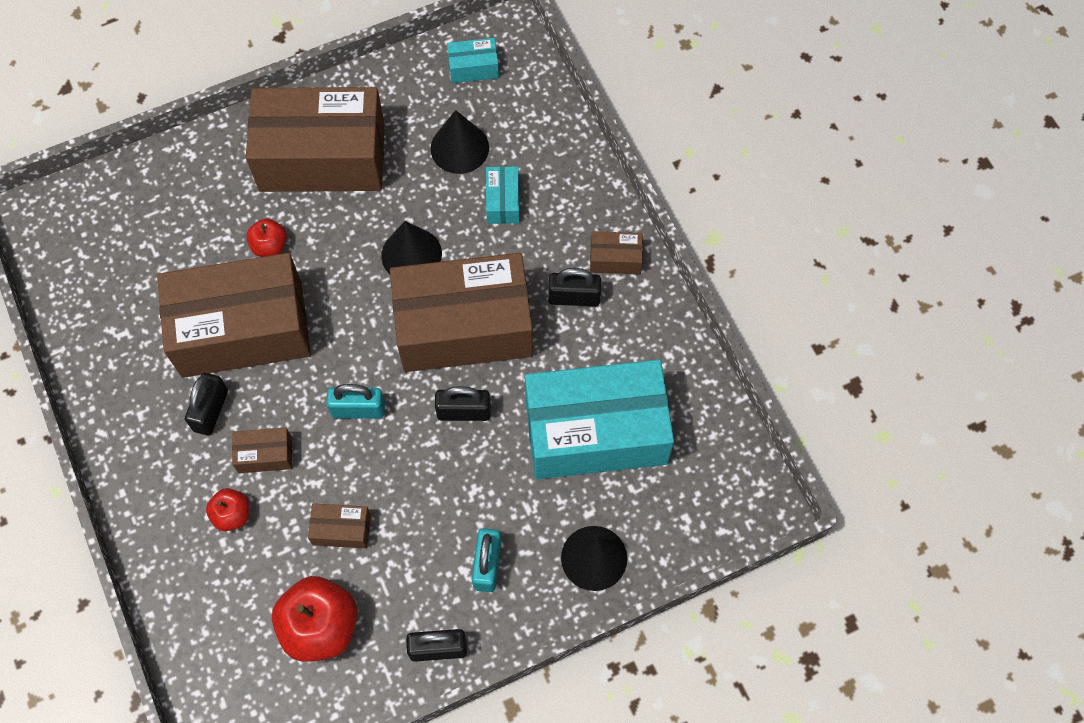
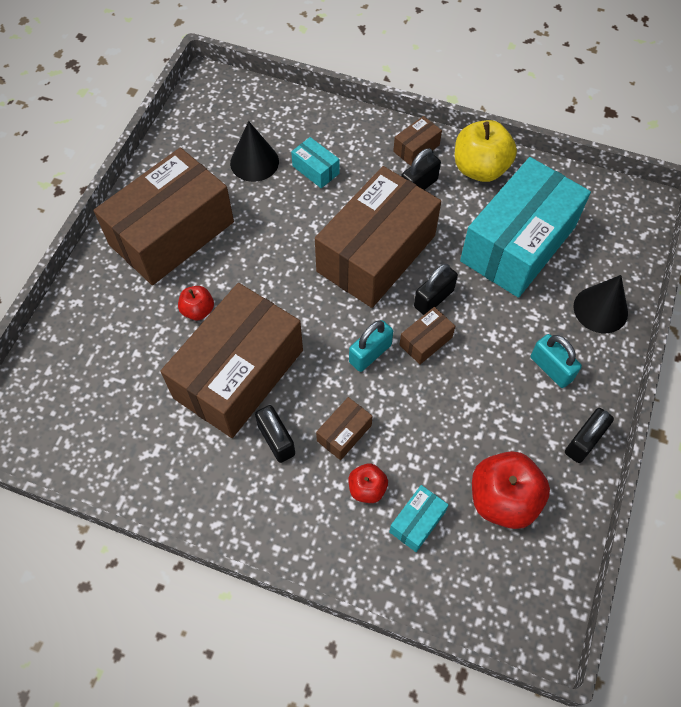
camera: 45 degrees left, 5 degrees down
(341, 529) = (445, 431): brown box -> brown box (425, 341)
(411, 254) = (296, 241): black cone -> none
(473, 67) = (210, 114): turquoise box -> turquoise box (417, 522)
(649, 330) = (480, 169): none -> yellow apple

